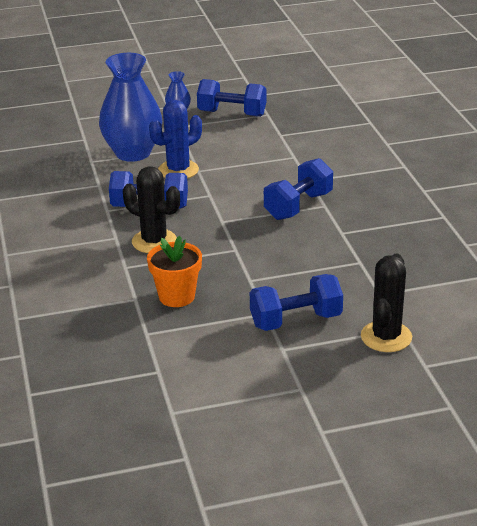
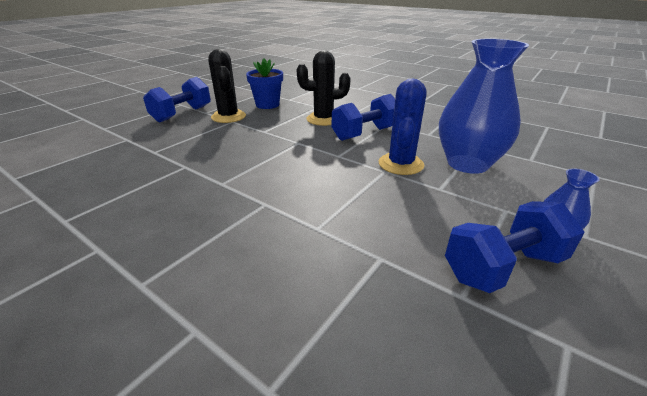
camera: 140 degrees right, 0 degrees up
(176, 296) = (267, 105): orange flower pot -> blue flower pot
(298, 206) = (247, 173): blue dumbbell -> none
(386, 337) = (114, 122): black cactus -> black cactus (228, 117)

